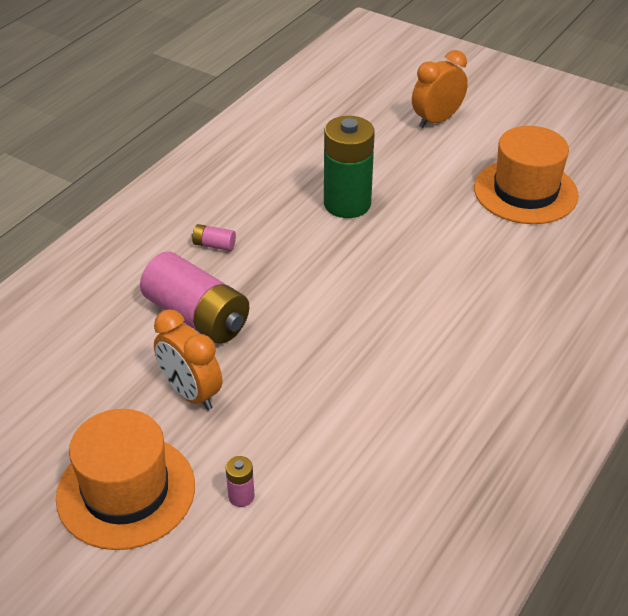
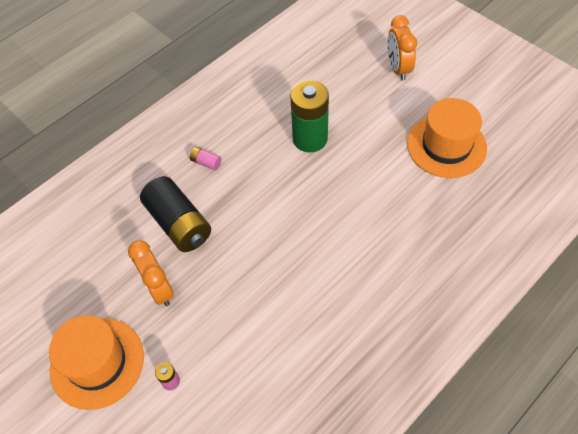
camera: 15 degrees right, 15 degrees up
(197, 316) = (179, 224): pink battery -> black battery
(436, 120) = (398, 68): orange clock -> orange clock turned 75 degrees counterclockwise

